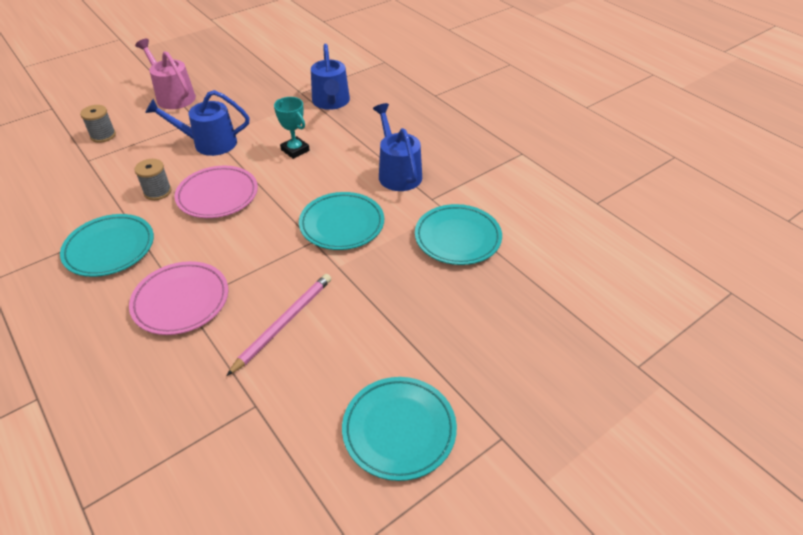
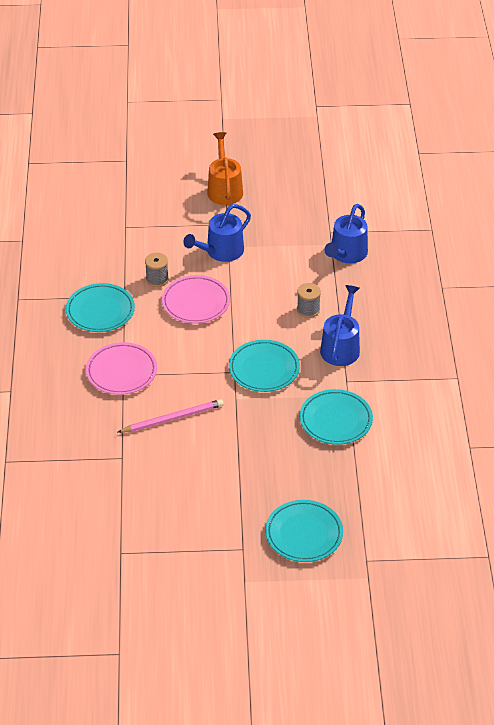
camera: 35 degrees right, 0 degrees up
(103, 135) = (149, 207): grey spool -> grey spool (308, 310)
(173, 96) = (224, 189): pink watering can -> orange watering can
(209, 143) = (221, 251): blue watering can -> blue watering can turned 75 degrees counterclockwise
(295, 150) = (280, 289): turquoise trophy -> none
(399, 430) = (190, 513): turquoise plate -> turquoise plate (304, 534)

